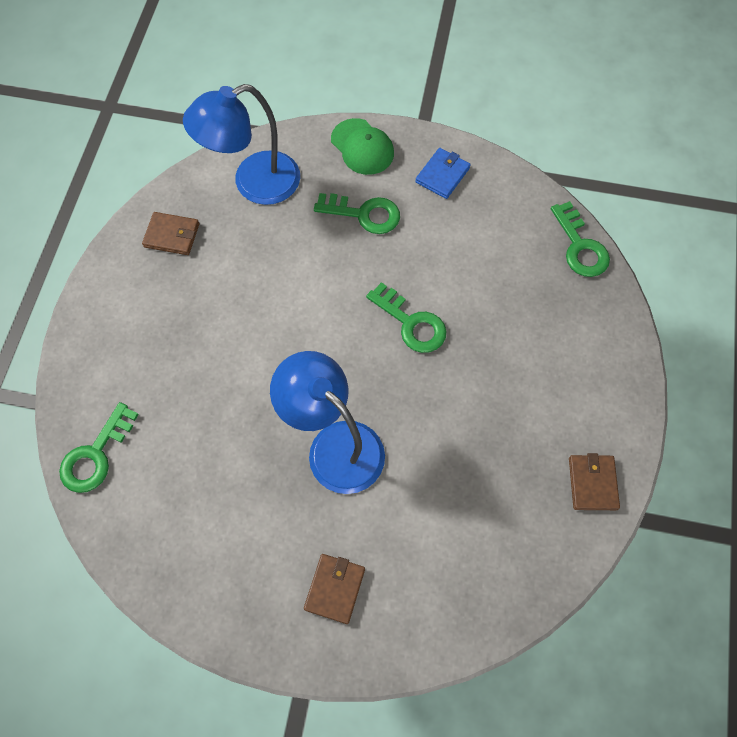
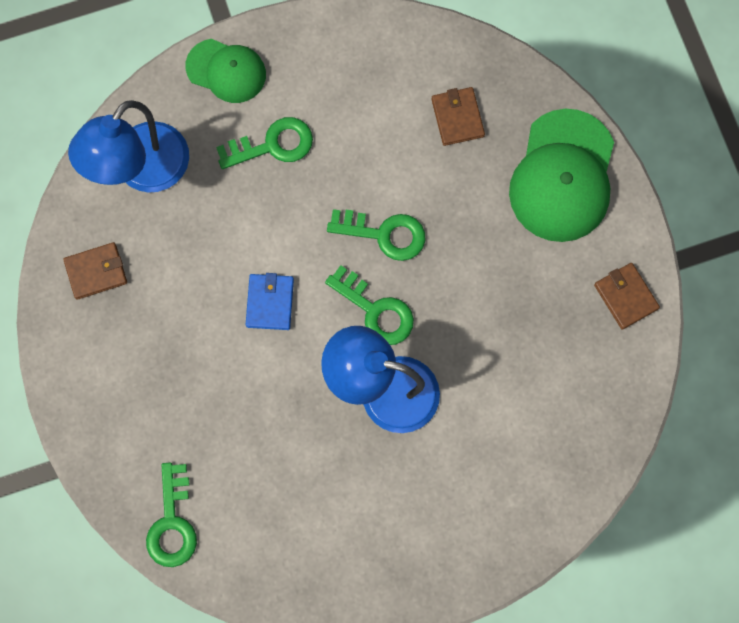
camera: 30 degrees left, 10 degrees up
(334, 589) = (459, 514): brown wallet -> brown wallet (457, 117)
(442, 175) = (325, 60): blue wallet -> blue wallet (270, 302)
(580, 246) = (498, 67): green key -> green key (375, 310)
(589, 355) = (563, 176): none -> green cap

